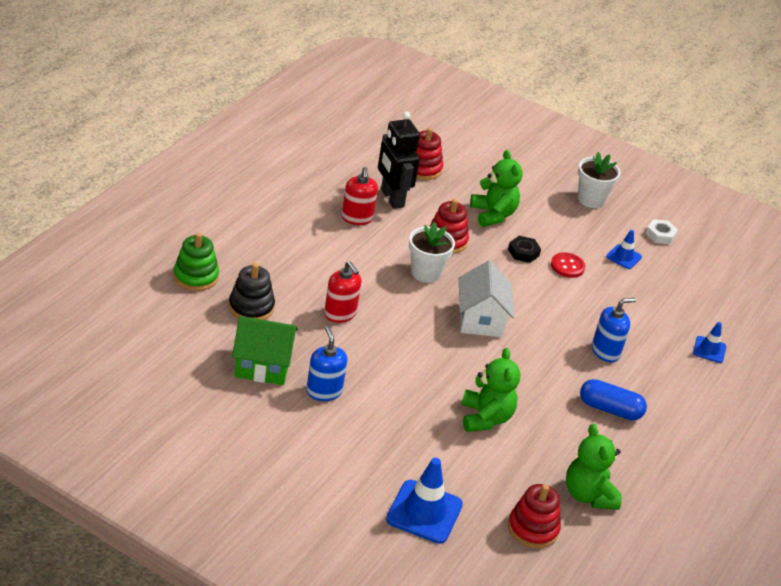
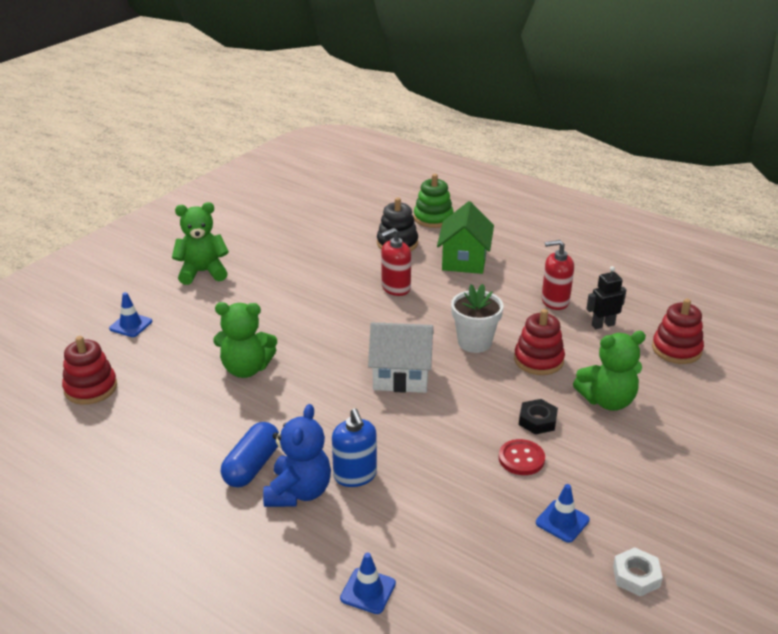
camera: 100 degrees right, 5 degrees down
(262, 366) = (320, 249): green house -> green house (464, 260)
(324, 391) = (288, 278): blue soap dispenser -> none
(392, 198) = (603, 325): black robot -> black robot, size x0.58
(424, 512) = (131, 325): blue traffic cone -> blue traffic cone, size x0.56
(588, 495) = (124, 432): green teddy bear -> green teddy bear (203, 272)
(591, 199) = (692, 502): white flower pot -> none
(631, 382) = (299, 492): none -> blue teddy bear

